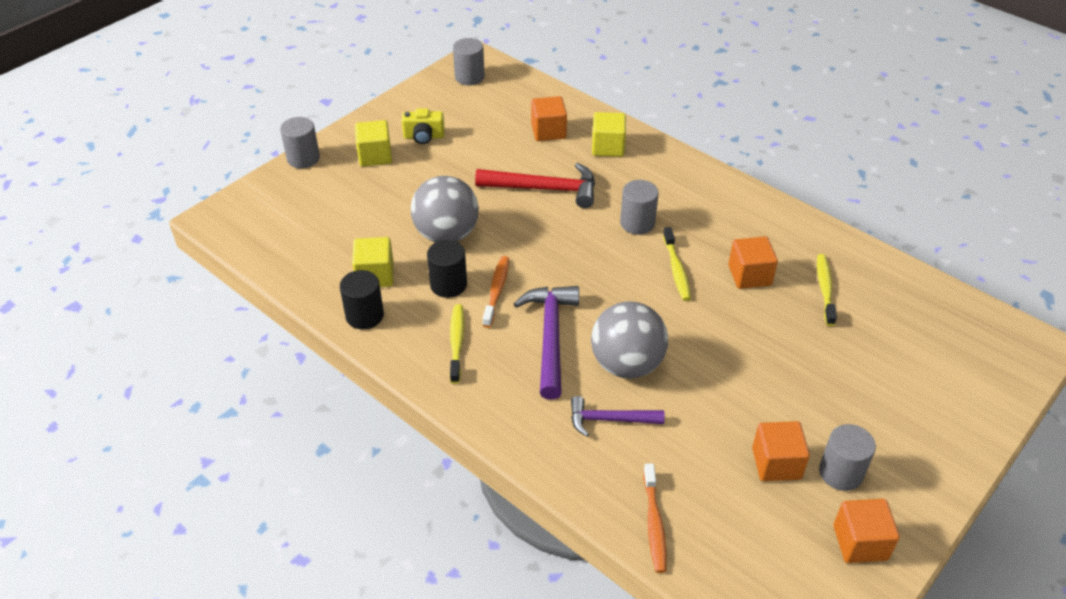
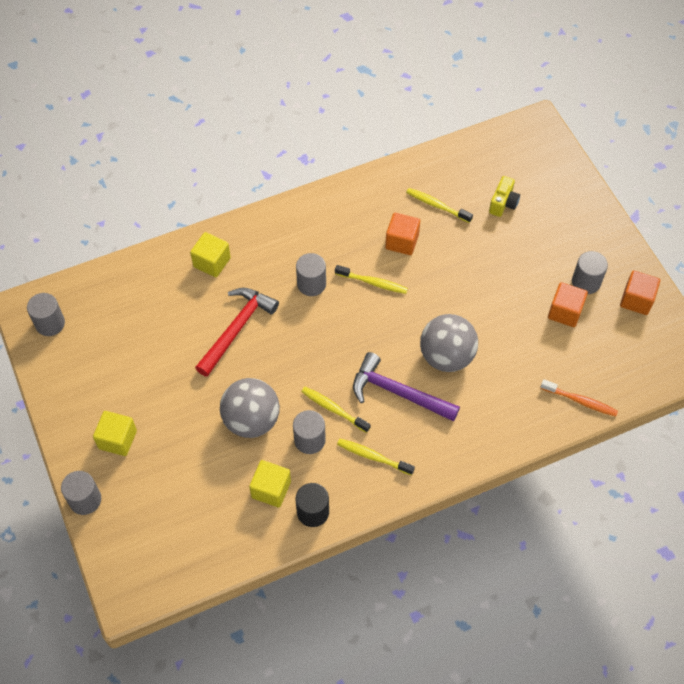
camera: 65 degrees left, 15 degrees up
(424, 137) = (114, 391): yellow camera -> yellow camera (503, 203)
(448, 285) = (309, 440): black cylinder -> grey cylinder
(496, 290) = (333, 409): orange toothbrush -> yellow toothbrush
(548, 131) = (166, 295): orange cube -> none
(609, 420) = (489, 389): purple hammer -> none

